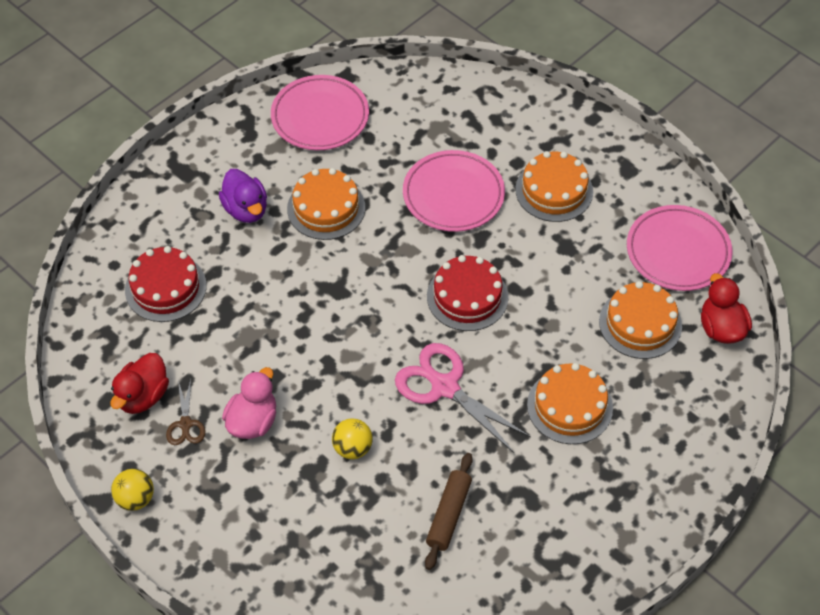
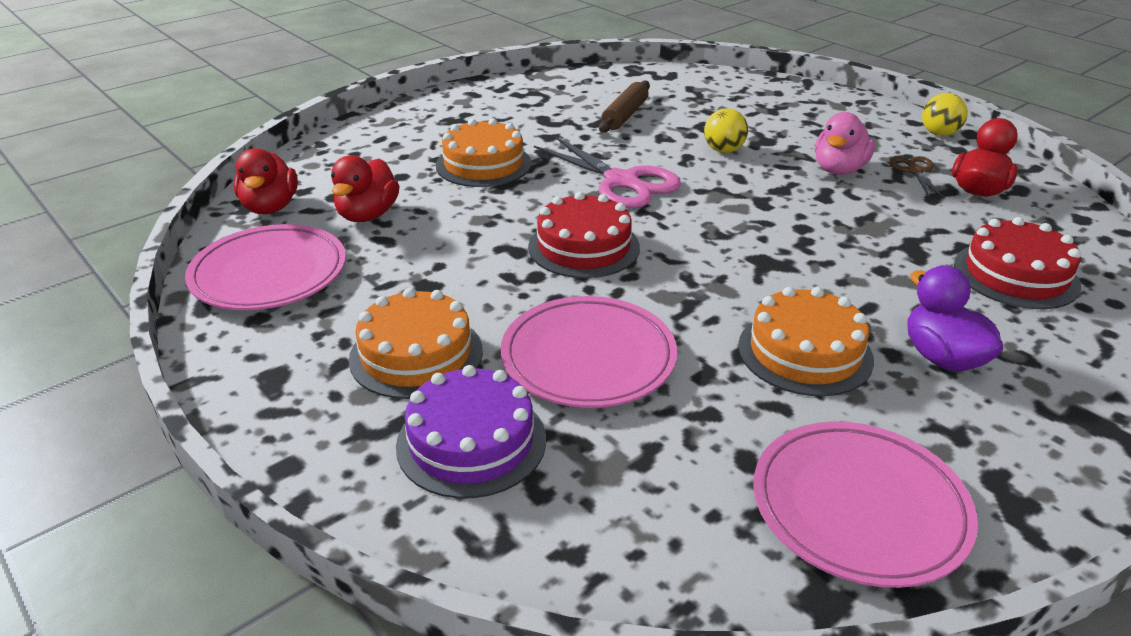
camera: 175 degrees left, 20 degrees down
(506, 138) = (471, 442): none -> purple cake
(640, 323) = (367, 215): orange cake -> red duck

